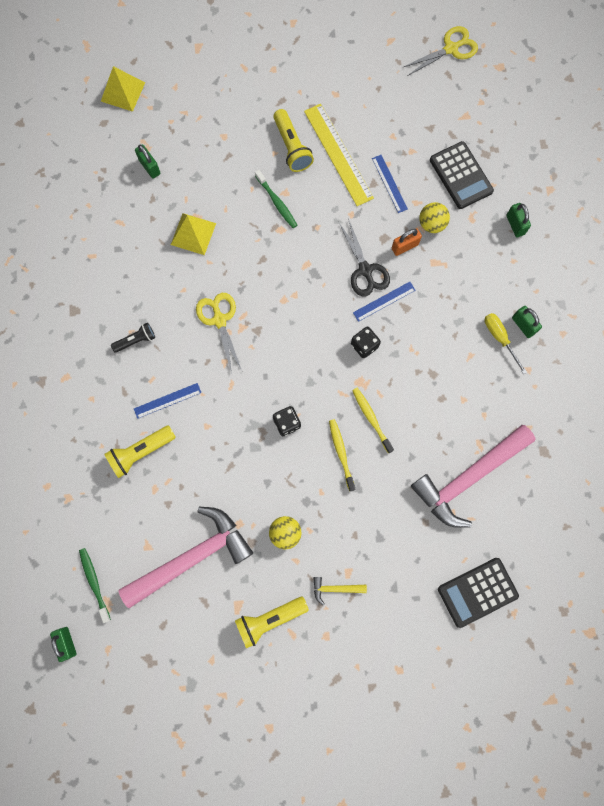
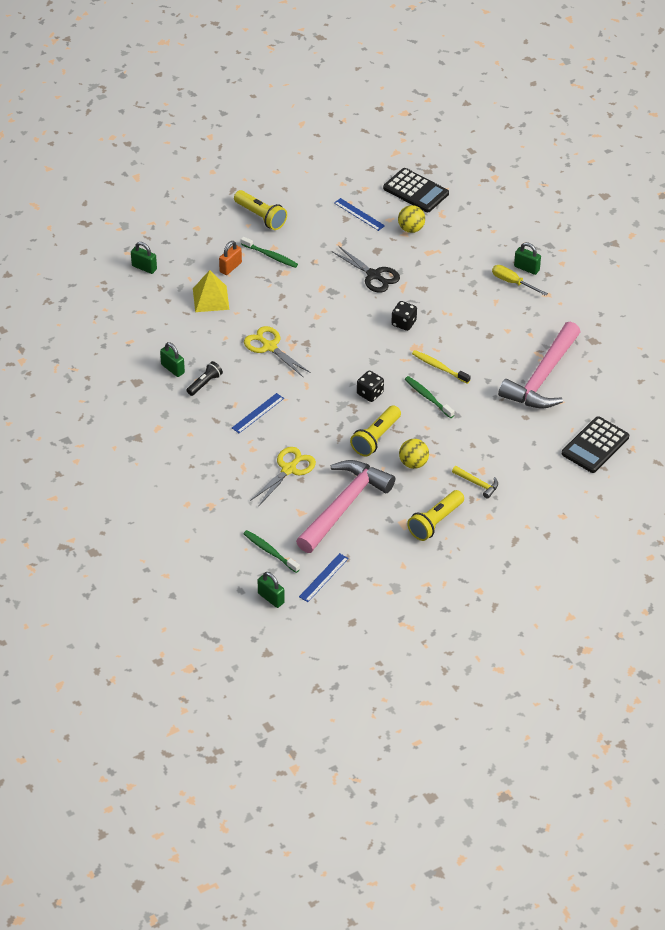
camera: 25 degrees left, 30 degrees down
(123, 91) = (88, 226): yellow pyramid -> none
(140, 452) = (256, 454): yellow flashlight -> yellow flashlight (376, 438)
(335, 588) = (477, 484): yellow hammer -> yellow hammer turned 120 degrees counterclockwise
(338, 154) = (304, 209): yellow ruler -> none
(341, 453) = (428, 397): yellow toothbrush -> green toothbrush
(384, 301) = (402, 290): blue ruler -> blue ruler (324, 577)
(404, 246) = (397, 250): orange padlock -> orange padlock (230, 267)
(451, 49) = (356, 114): yellow scissors -> yellow scissors (289, 469)
(515, 225) = (480, 208): green padlock -> green padlock (172, 369)

